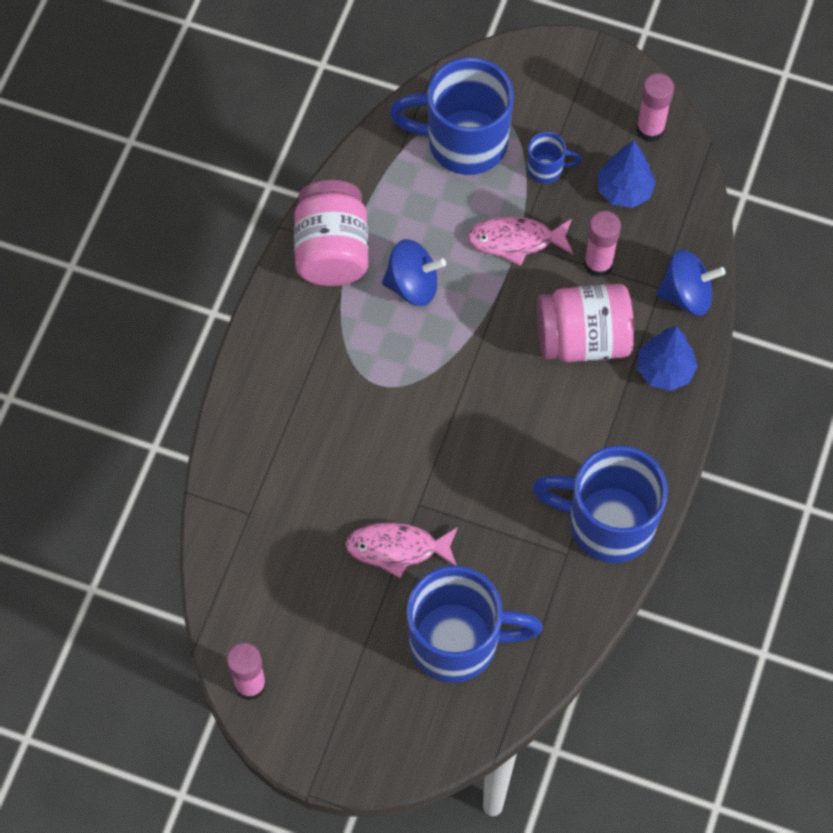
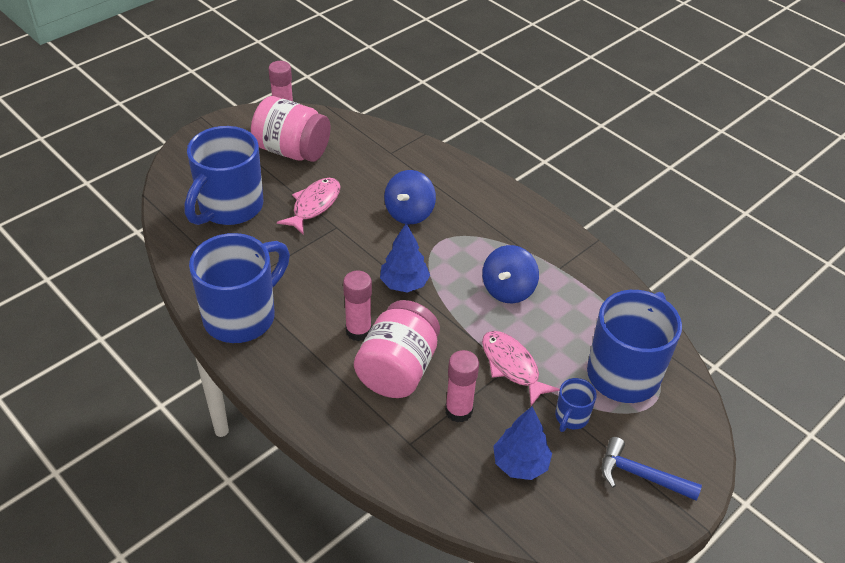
camera: 115 degrees right, 20 degrees down
(332, 250) = (563, 258): pink jar -> pink jar (292, 150)
(515, 240) = (512, 366): pink fish -> pink fish turned 60 degrees counterclockwise
(576, 94) = (640, 475): none -> blue hammer
(650, 129) = (576, 517): pink glue stick -> pink glue stick (358, 331)
(664, 370) = (334, 410): blue tree -> blue tree (404, 284)
(686, 295) = (391, 459): blue spinning top -> blue spinning top (409, 213)

